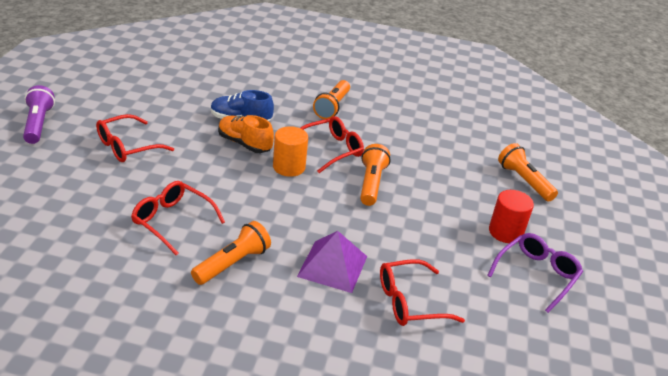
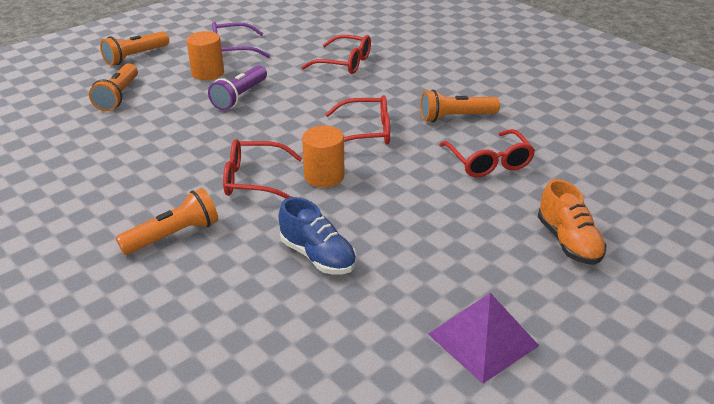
camera: 140 degrees left, 0 degrees up
(38, 124) = (620, 348): purple flashlight -> purple flashlight (240, 96)
(128, 146) = (497, 263): red glasses -> red glasses (365, 132)
(244, 144) = (346, 219): orange shoe -> orange shoe (568, 242)
(332, 266) = (375, 94): purple pyramid -> purple pyramid (482, 339)
(371, 183) = (261, 136): orange flashlight -> orange flashlight (135, 56)
(505, 232) = (208, 73): red cylinder -> orange cylinder

